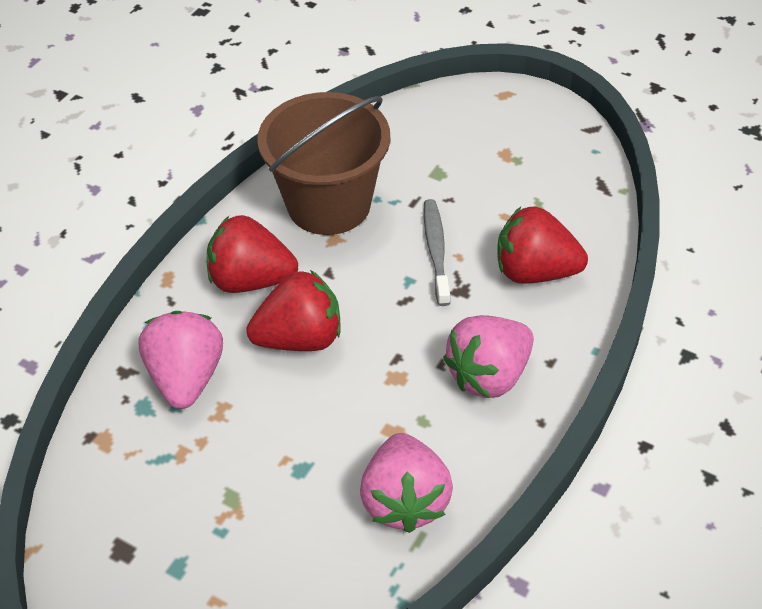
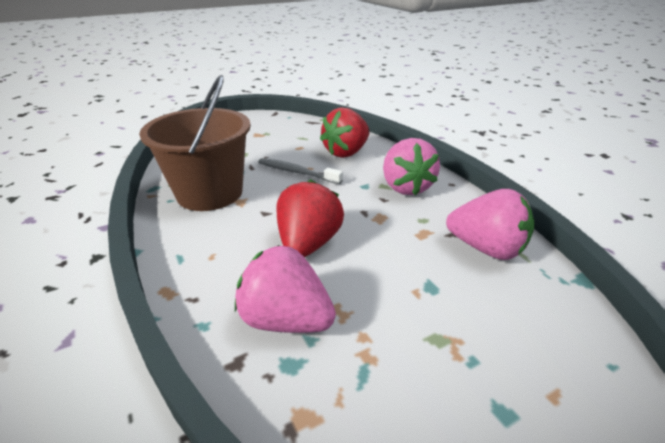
camera: 60 degrees left, 15 degrees down
(251, 280) = (228, 247): red strawberry -> none

